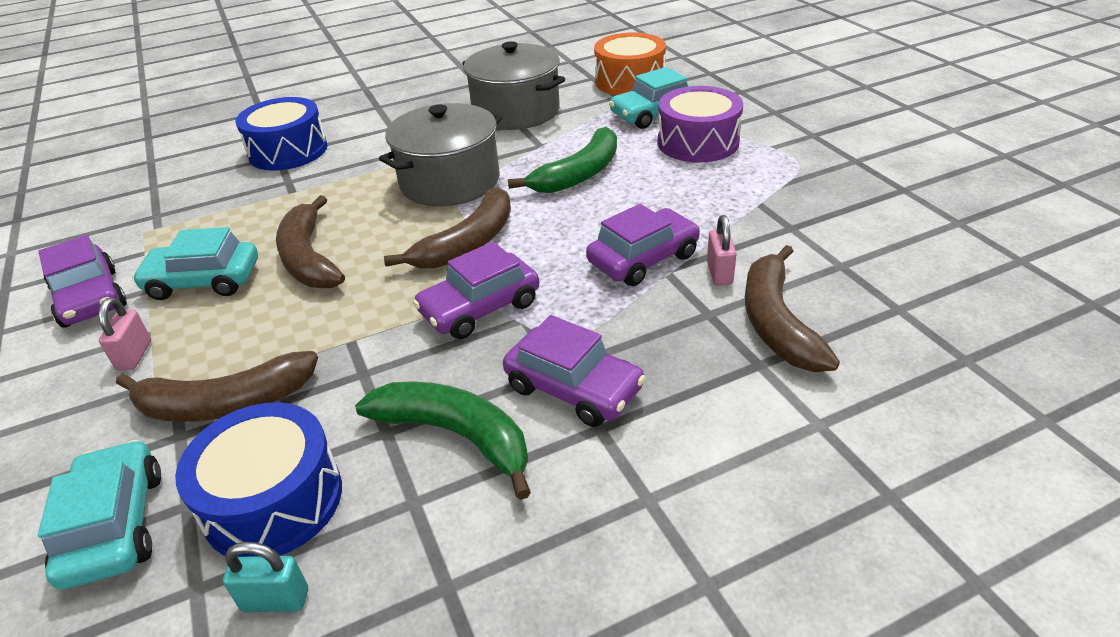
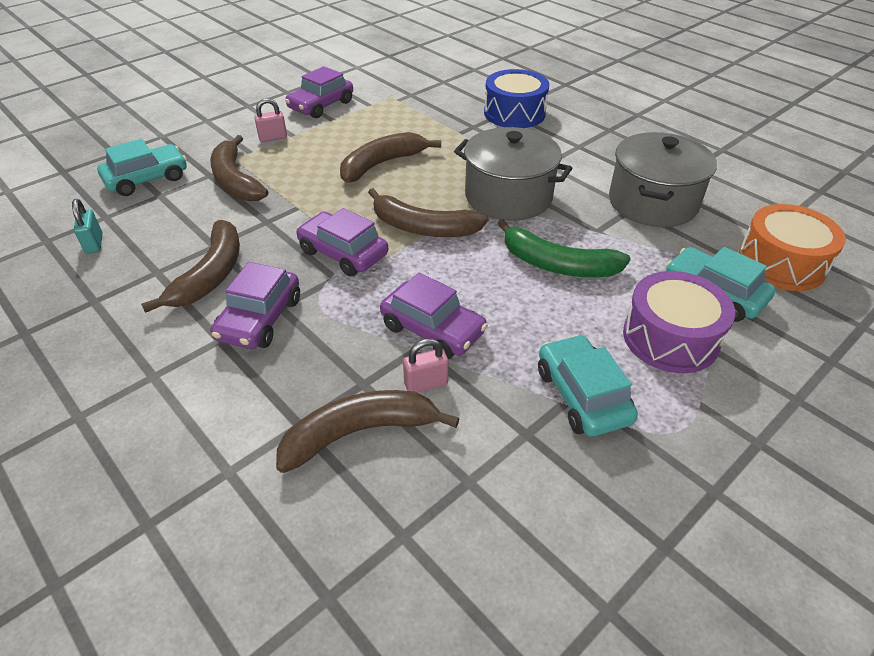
camera: 70 degrees right, 5 degrees up
(204, 281) = (346, 135): turquoise car -> turquoise car (582, 395)
(273, 500) = (160, 221): blue drum -> none
(456, 435) = (211, 274): green banana -> brown banana

